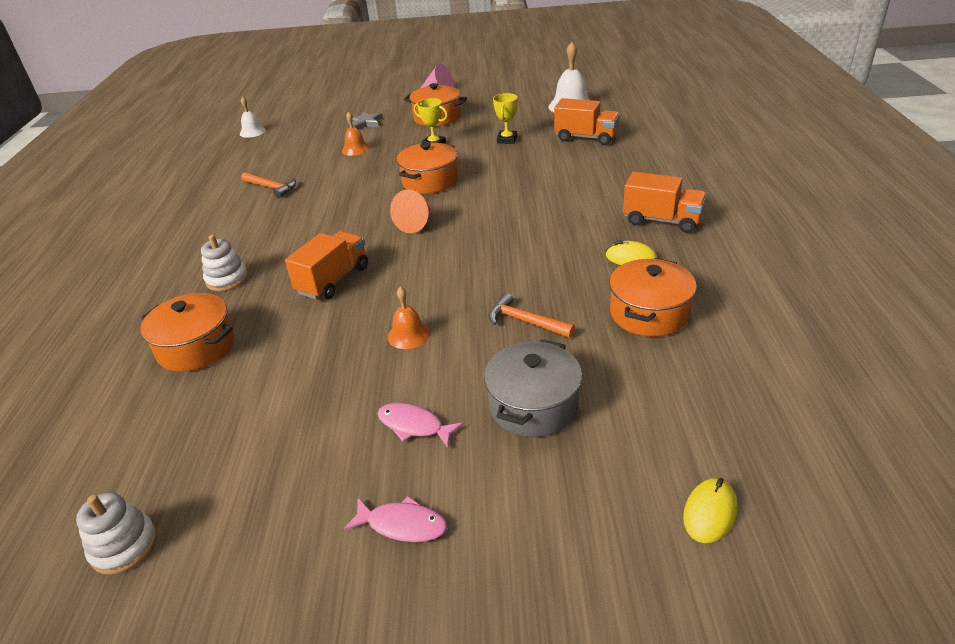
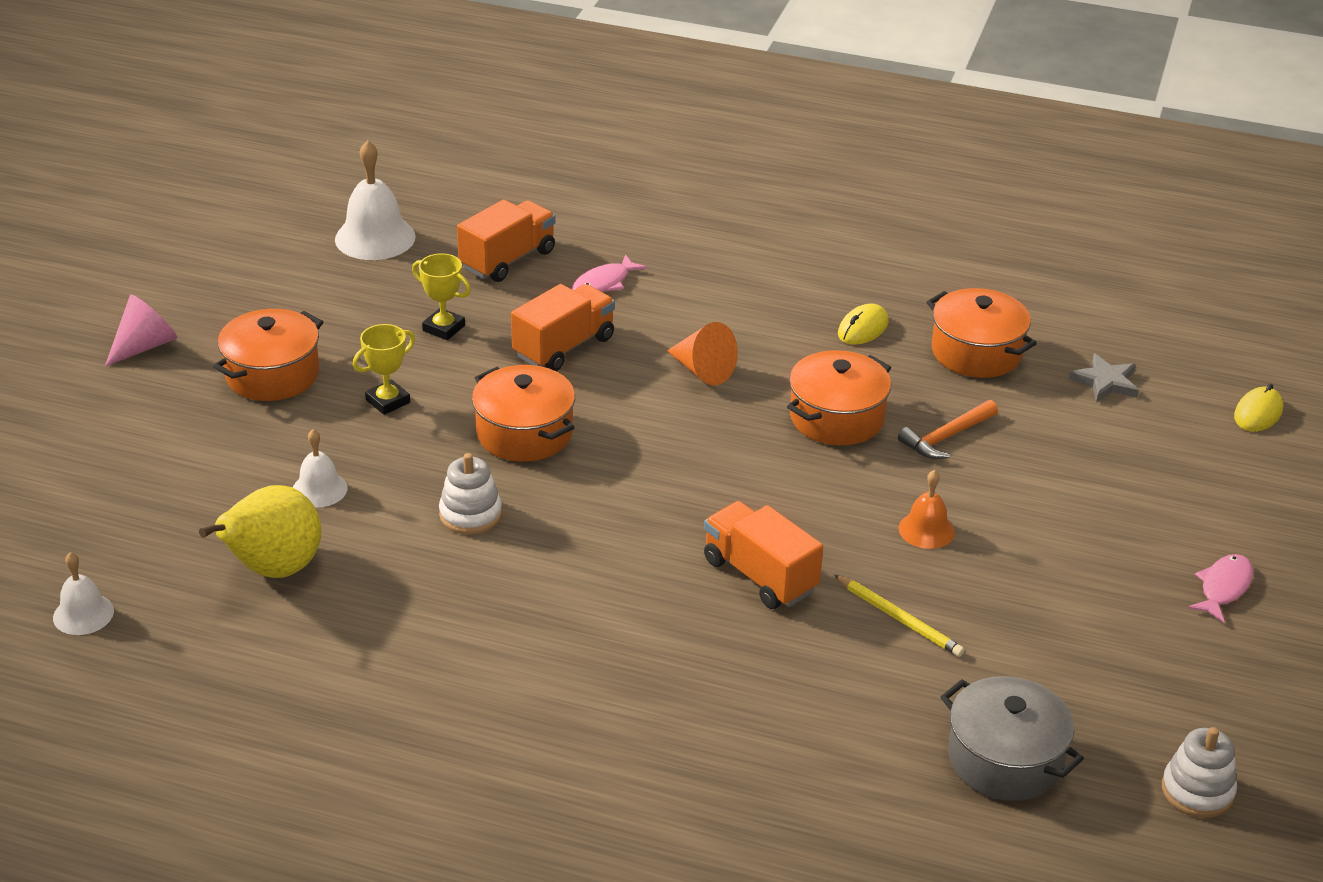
camera: 75 degrees left, 0 degrees up
(196, 347) = (855, 725): orange pot -> orange pot (837, 418)
(227, 279) = (687, 685): white stacking toy -> white stacking toy (470, 514)
(271, 188) = (393, 610): orange hammer -> none
(292, 156) = (273, 570): none -> yellow pear
(306, 343) = (899, 618): none -> yellow pencil
(355, 149) = (319, 489): orange bell -> white bell
(366, 123) = (206, 458): grey star -> grey star (1105, 382)
(414, 426) = (1090, 555): pink fish -> pink fish (604, 283)
(416, 223) = (651, 472): orange cone -> orange cone (702, 370)
(533, 405) = (1091, 469): grey pot -> grey pot (1005, 759)
(662, 220) = (793, 280): orange truck -> orange truck (564, 347)
(710, 512) = (1258, 413): yellow mouse -> yellow mouse turned 75 degrees clockwise

